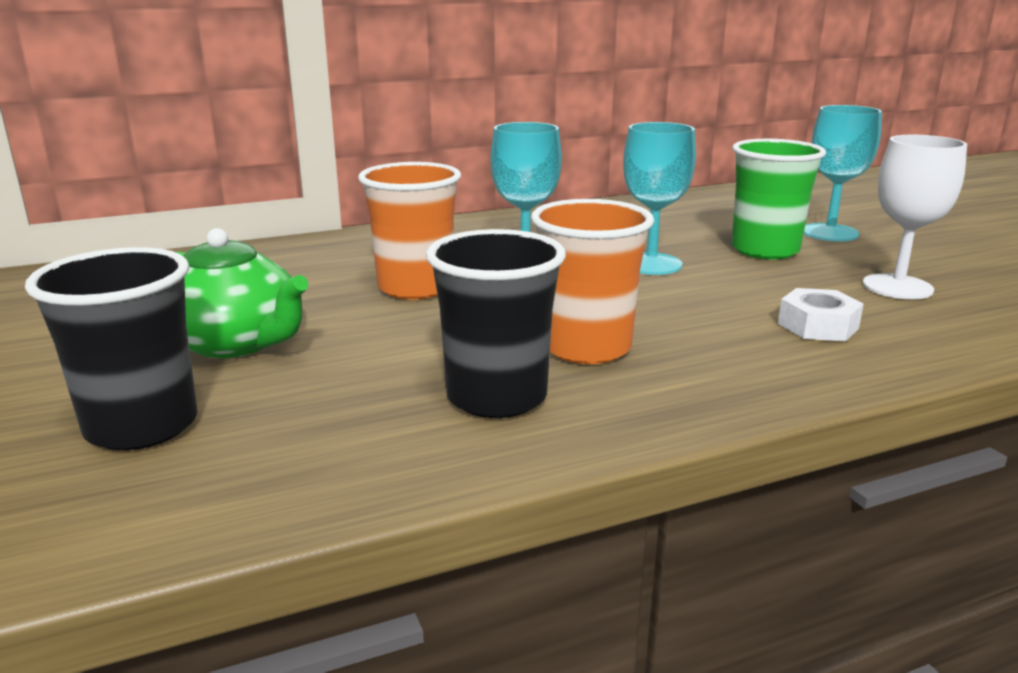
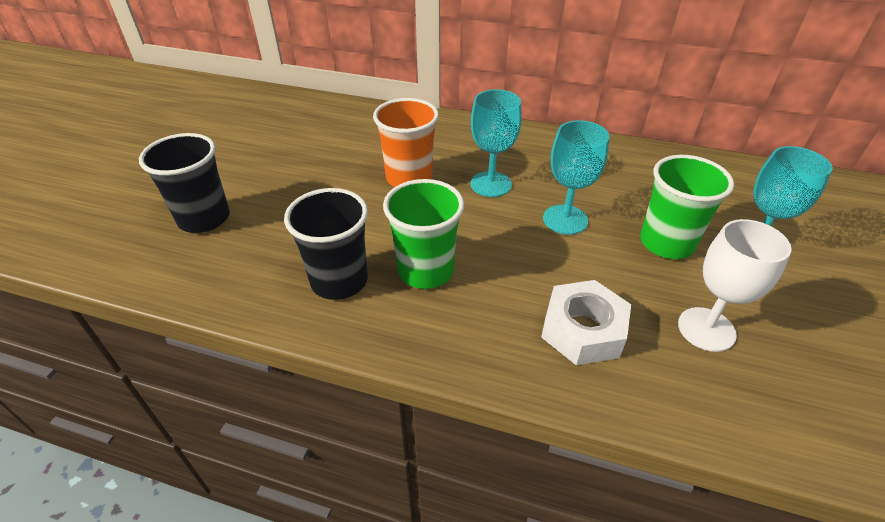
camera: 40 degrees right, 20 degrees up
(236, 343) = (289, 182): green teapot -> none
(586, 348) = (425, 271): orange cup -> green cup
(818, 326) = (583, 330): white nut -> white nut, size x1.50

